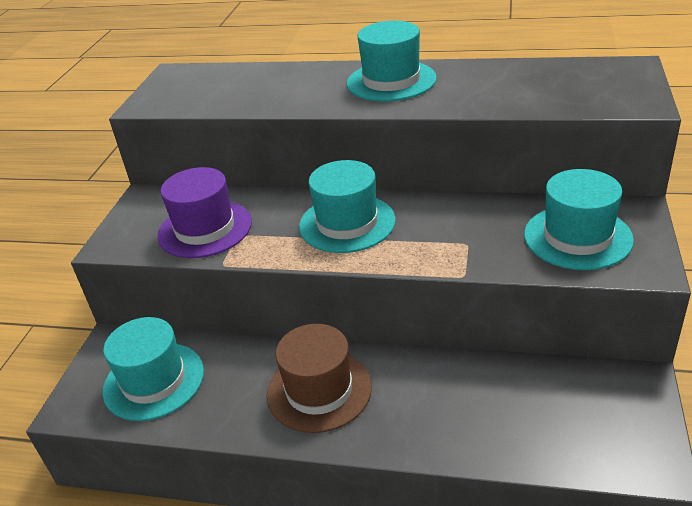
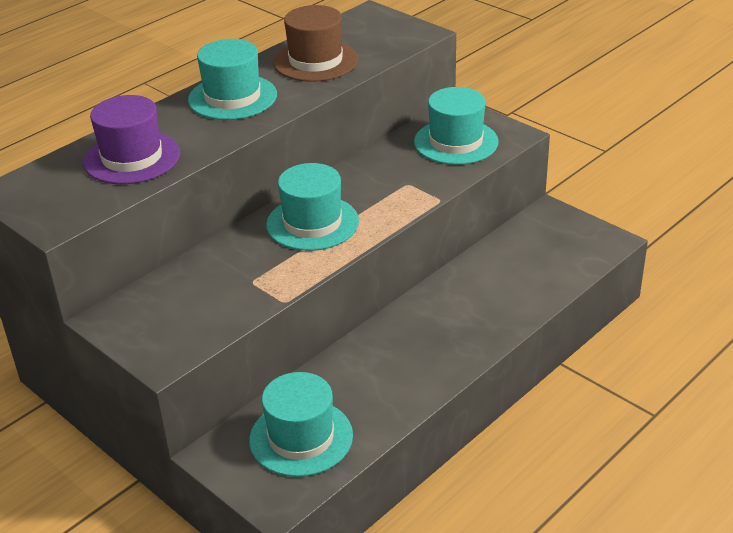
camera: 60 degrees left, 0 degrees up
(205, 229) = (217, 296): purple hat -> purple hat (132, 158)
(319, 390) = (413, 348): brown hat -> brown hat (316, 61)

